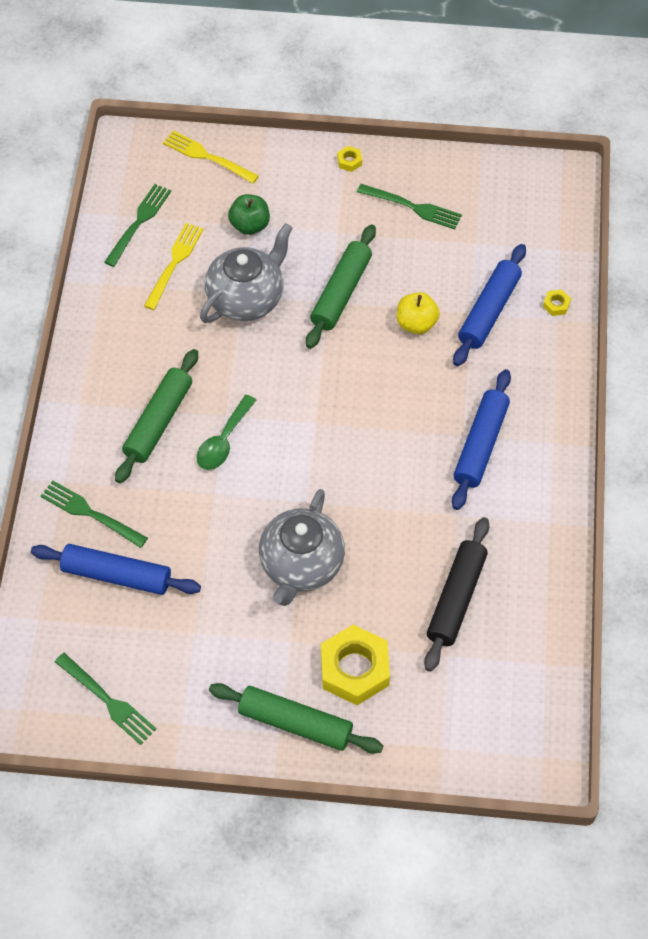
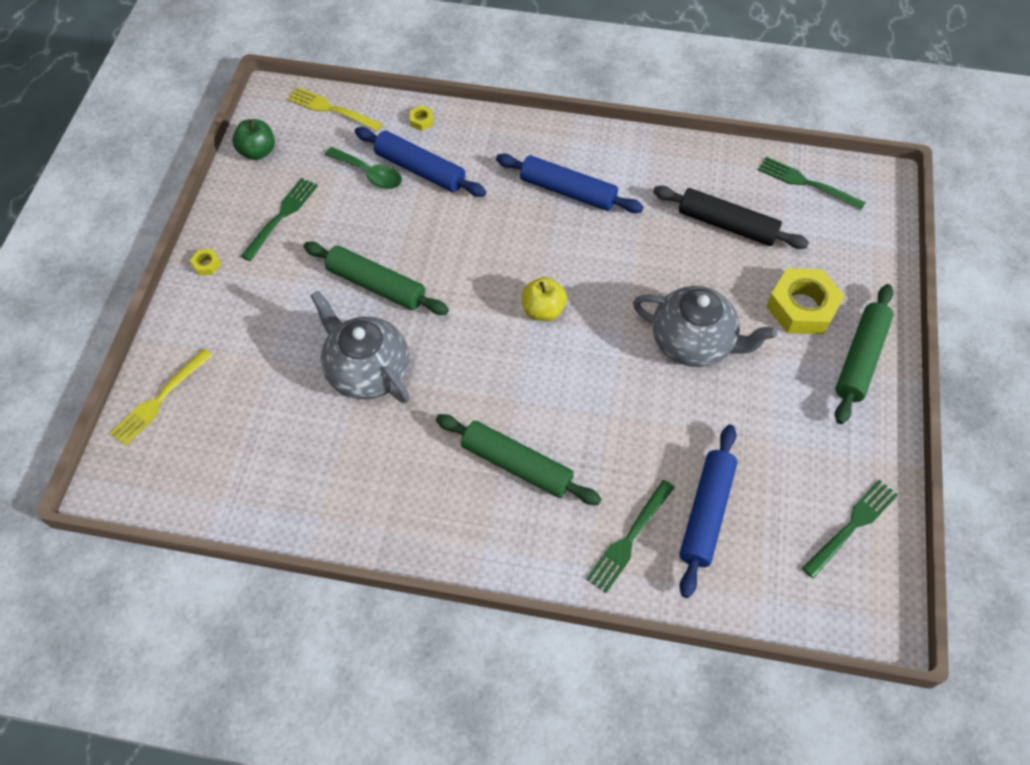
camera: 85 degrees left, 0 degrees up
(139, 222) = (237, 476): green fork -> green fork (806, 183)
(174, 263) = (305, 440): yellow fork -> yellow fork (331, 109)
(223, 441) = (546, 402): green spoon -> green spoon (370, 174)
(250, 225) = (269, 362): green apple -> green apple (257, 152)
(416, 323) = (425, 226): yellow apple -> yellow apple (543, 310)

